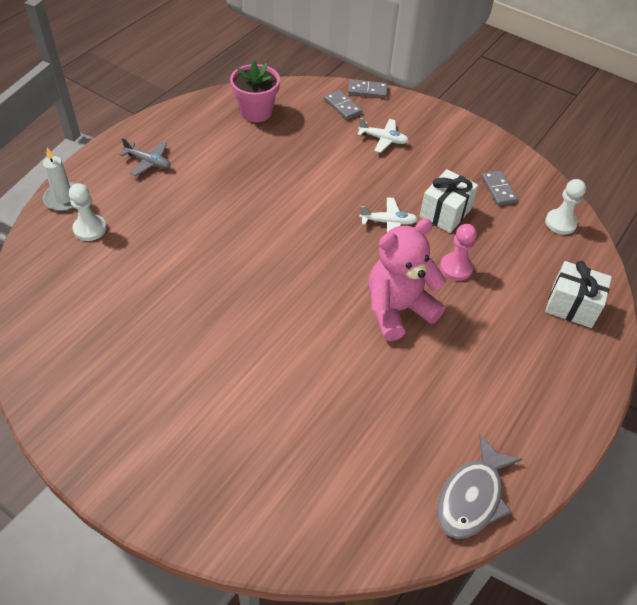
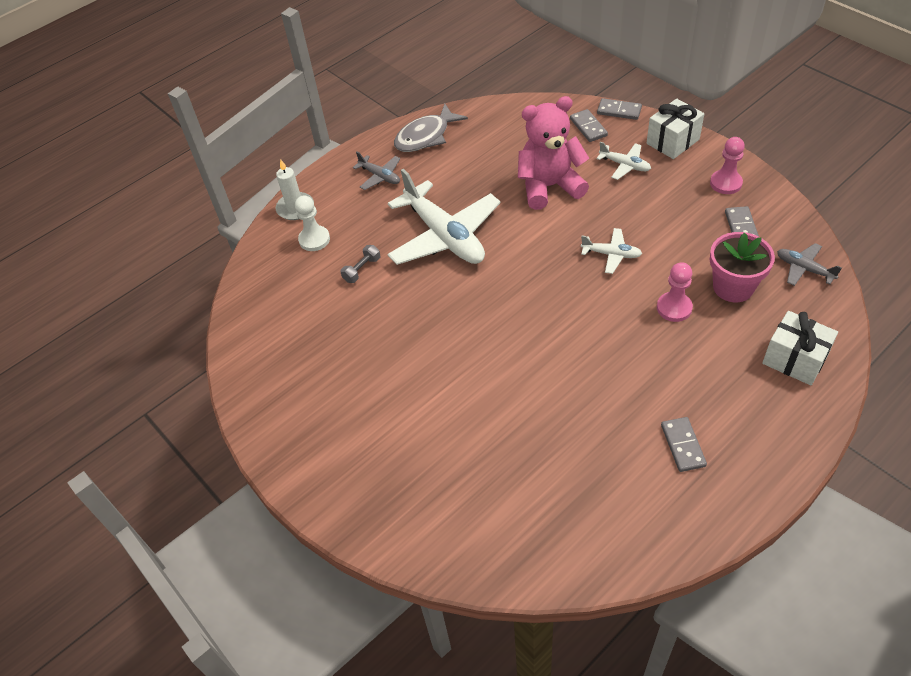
camera: 20 degrees right, 0 degrees up
(146, 255) = (362, 270): none -> grey dumbbell
(224, 216) = (444, 236): none -> white plane
(256, 112) = (496, 129): pink flower pot -> pink flower pot (733, 287)
(398, 309) = (602, 345): pink teddy bear -> pink teddy bear (549, 186)
(445, 213) = (675, 249): white gift -> white gift (672, 141)
(472, 496) = (638, 540): grey fish -> grey fish (426, 136)
(476, 151) = (725, 183): none -> pink pawn
(492, 398) = (682, 445): none -> grey domino
(560, 223) = (804, 269): white pawn -> grey plane

